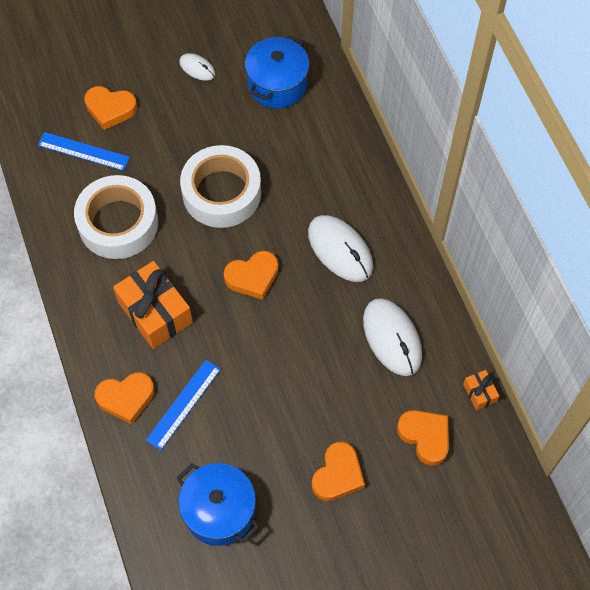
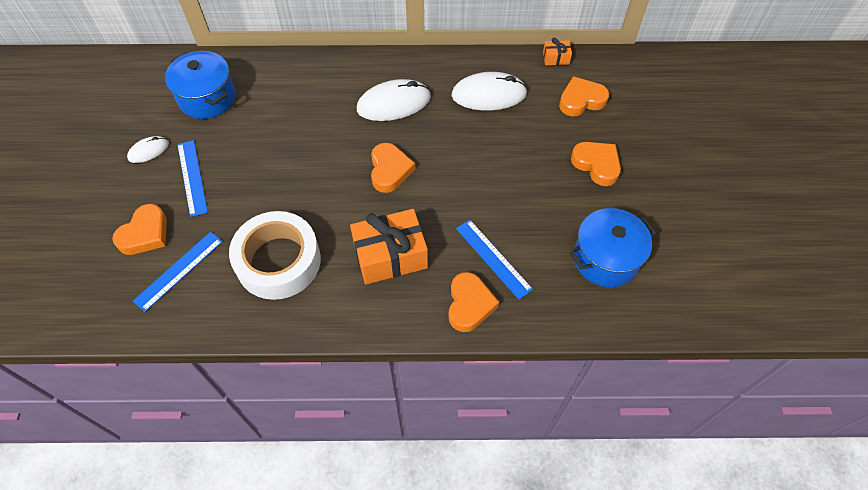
camera: 70 degrees left, 5 degrees down
(181, 116) = (192, 177): none -> blue ruler
(221, 193) = (293, 169): white tape -> none

